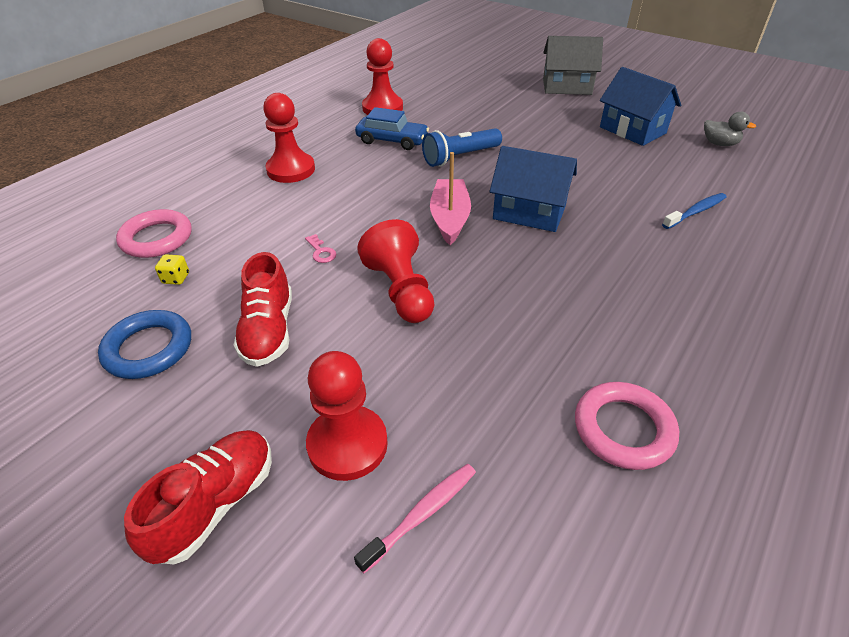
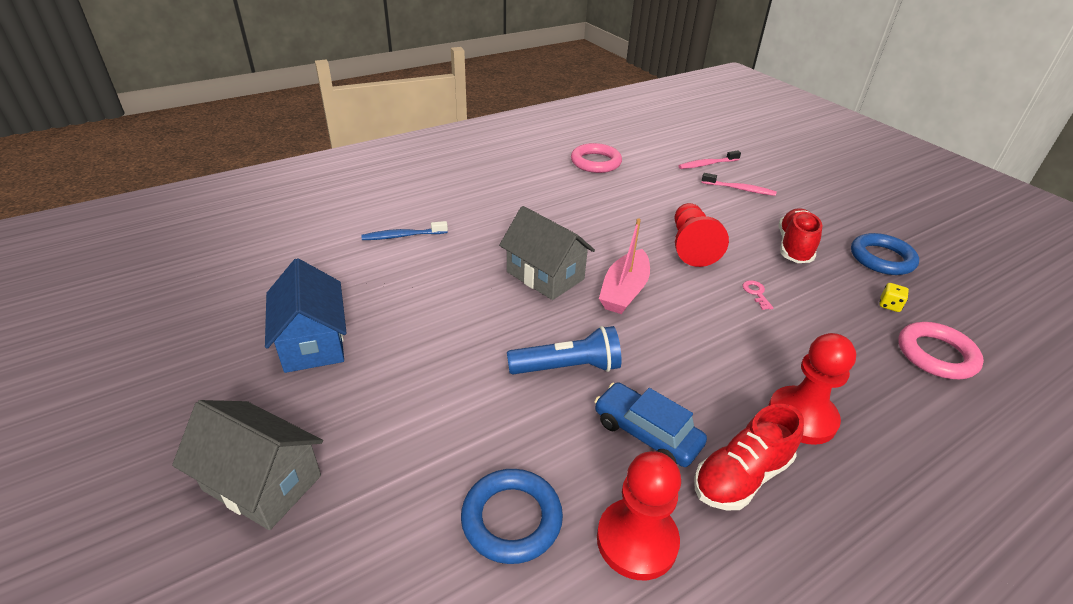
camera: 160 degrees left, 5 degrees down
(215, 504) = (806, 187): red shoe -> red shoe (741, 476)
(347, 444) = (740, 189): red pawn -> pink toothbrush
(444, 101) = (511, 519): none -> blue ring
(529, 212) = (545, 276): blue house -> grey house
(719, 144) = (256, 291): grey duck -> none

